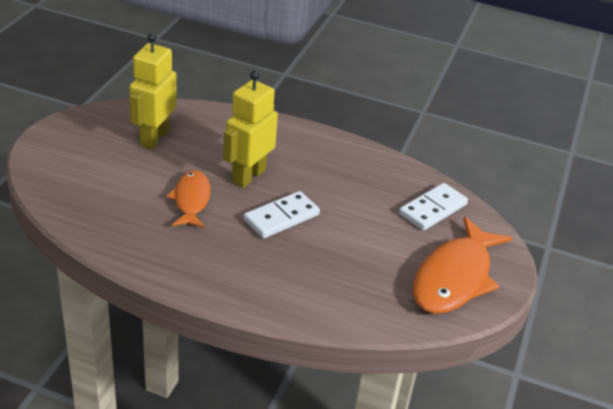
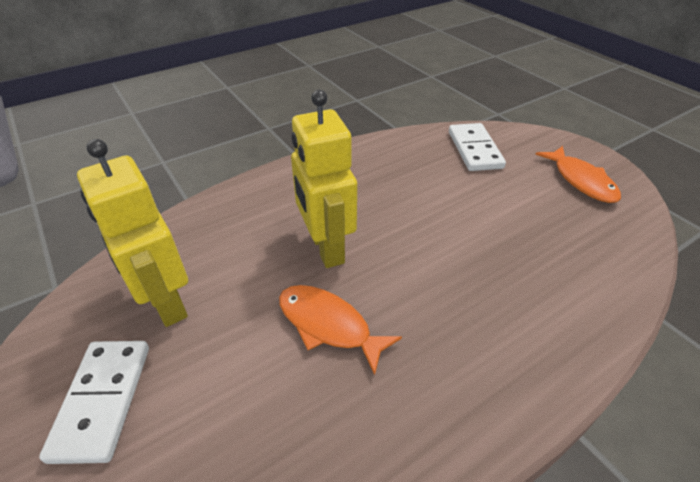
camera: 50 degrees left, 5 degrees up
(281, 217) = (421, 255): white domino -> white domino (102, 400)
(455, 277) = (581, 181): orange fish -> orange fish, size x0.60

